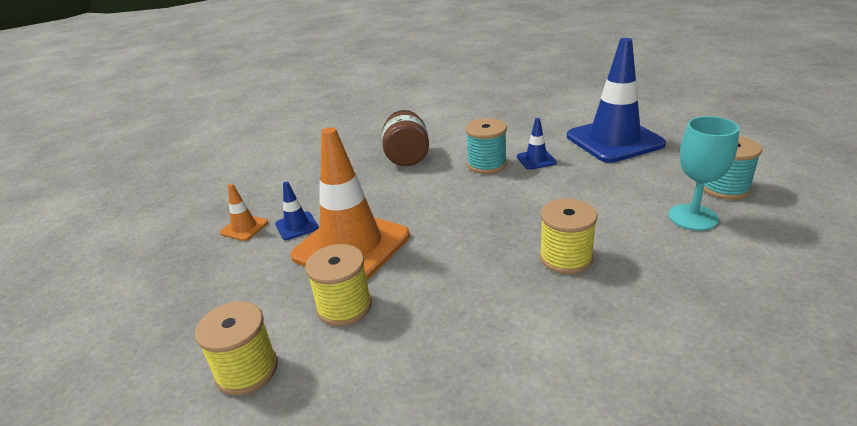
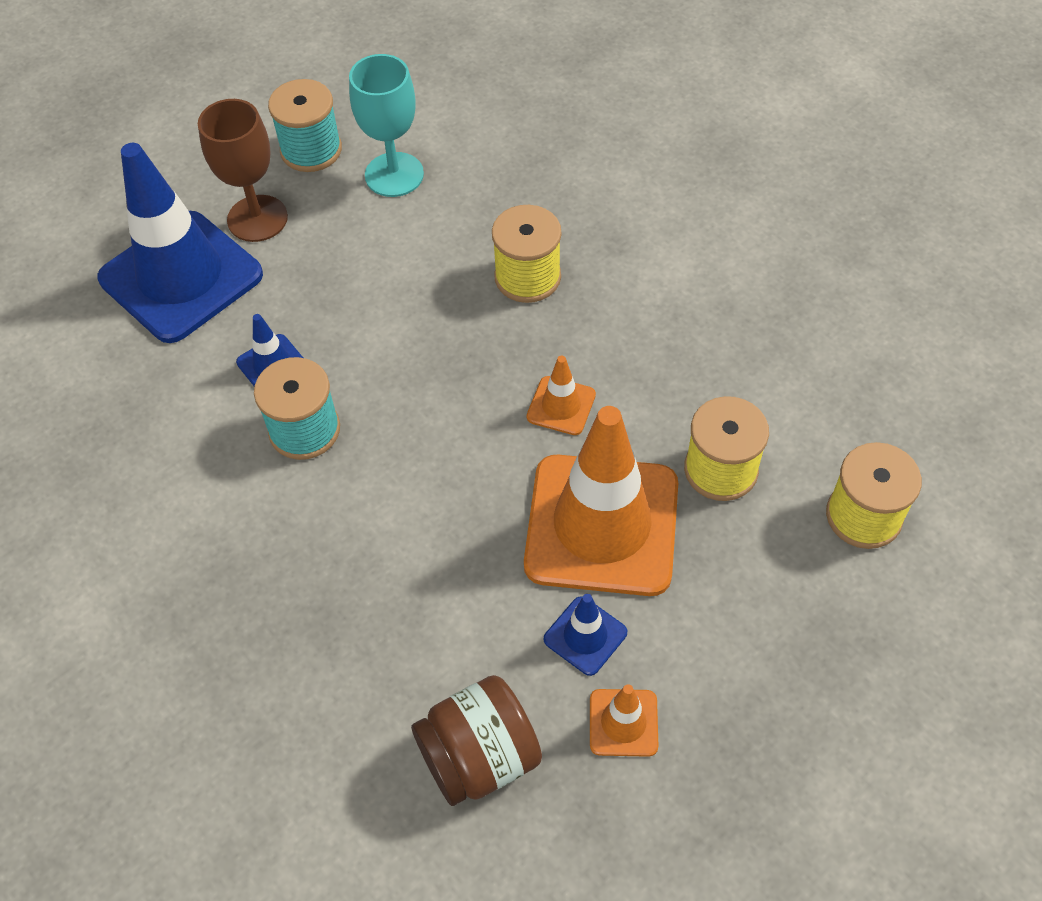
camera: 115 degrees left, 25 degrees up
(407, 157) = (303, 569): brown jar -> brown jar (479, 757)
(444, 249) = (561, 406): none -> orange traffic cone
(657, 164) = (257, 218): none -> brown goblet

